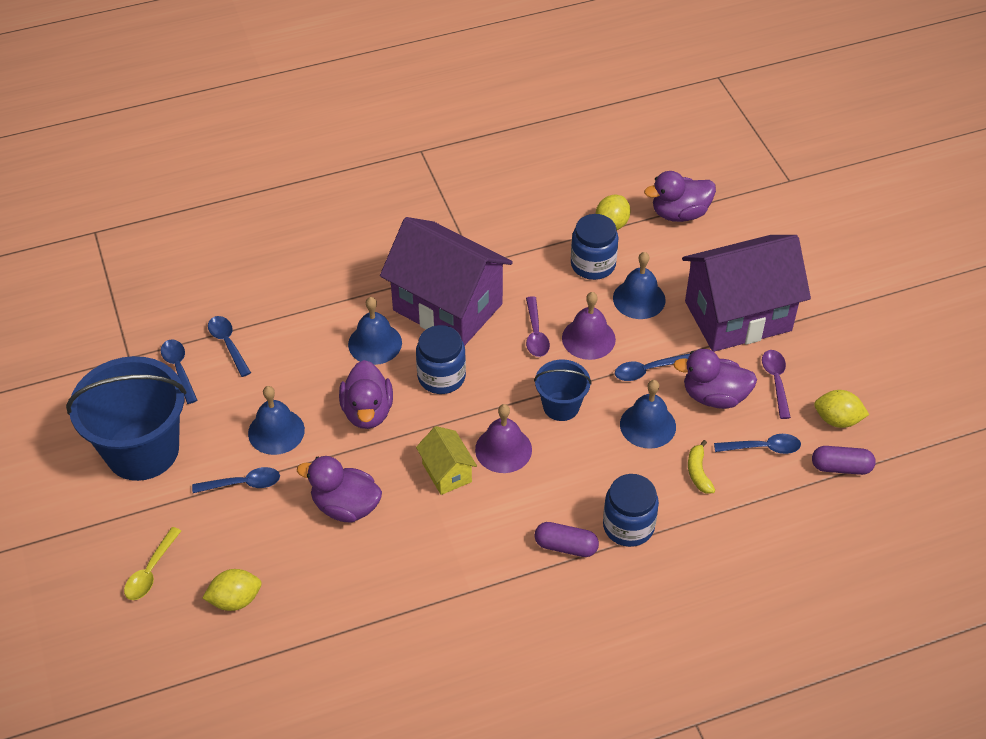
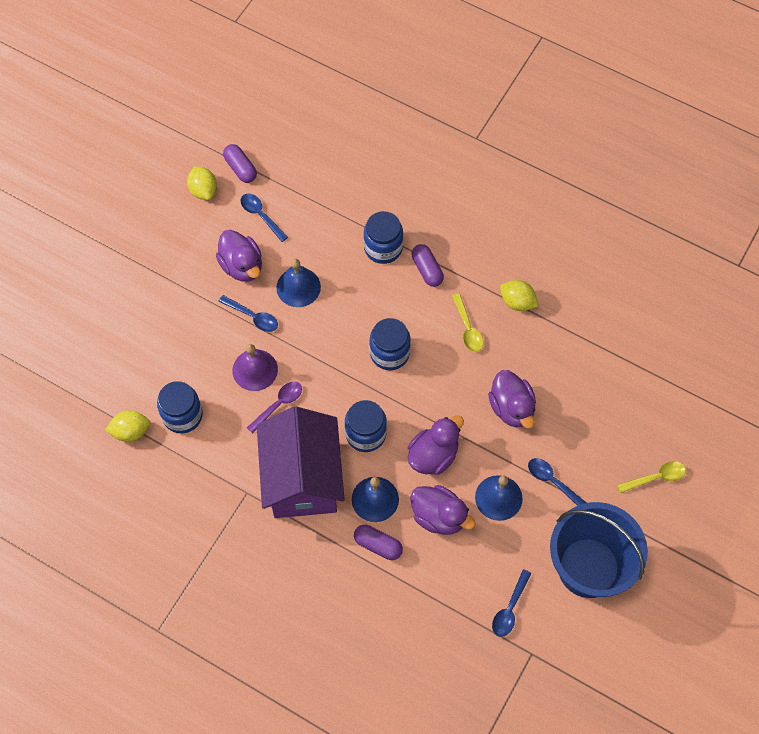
camera: 130 degrees left, 15 degrees up
(228, 344) = (461, 596): blue spoon -> none
(235, 600) = (626, 413): yellow lemon -> yellow lemon (517, 302)
(333, 319) = (378, 545): none -> purple capsule
(447, 472) = (435, 371): yellow house -> none
(464, 533) = (468, 328): none -> yellow spoon
(503, 449) = (389, 353): purple bell -> blue jar
(561, 406) = (326, 345): blue bucket -> none
(639, 299) = (192, 364): blue bell -> none
(679, 213) = (83, 394): purple duck -> purple duck (439, 516)
(698, 472) = (311, 237): yellow banana -> none
(738, 316) = (158, 295): purple house -> none
(776, 381) = (199, 240): purple spoon -> none

